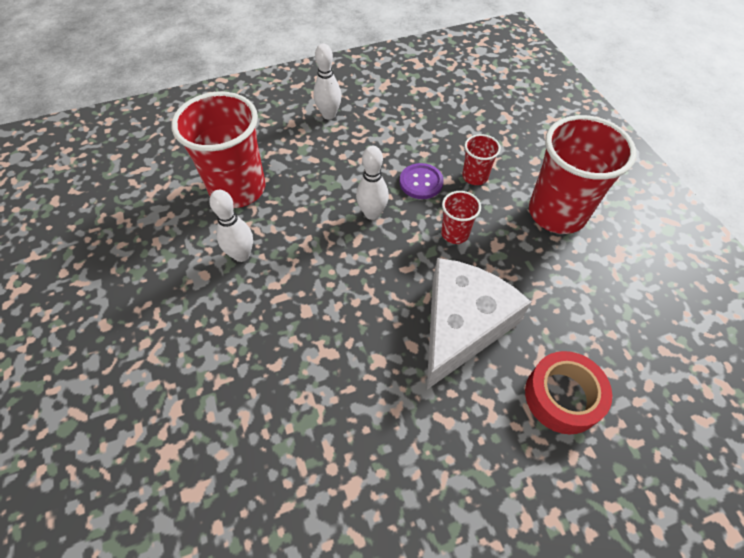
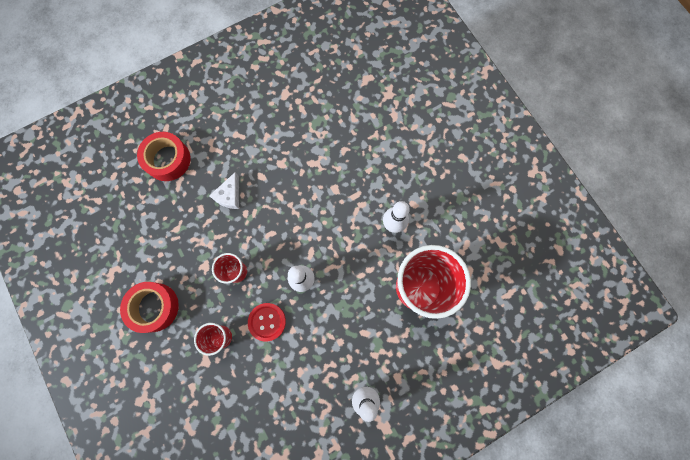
camera: 170 degrees right, 20 degrees up
(421, 182) = (267, 322): purple button -> red button
(461, 325) = (229, 195): white cheese -> white cheese, size x0.43
(557, 213) = (154, 307): red cup -> red tape

